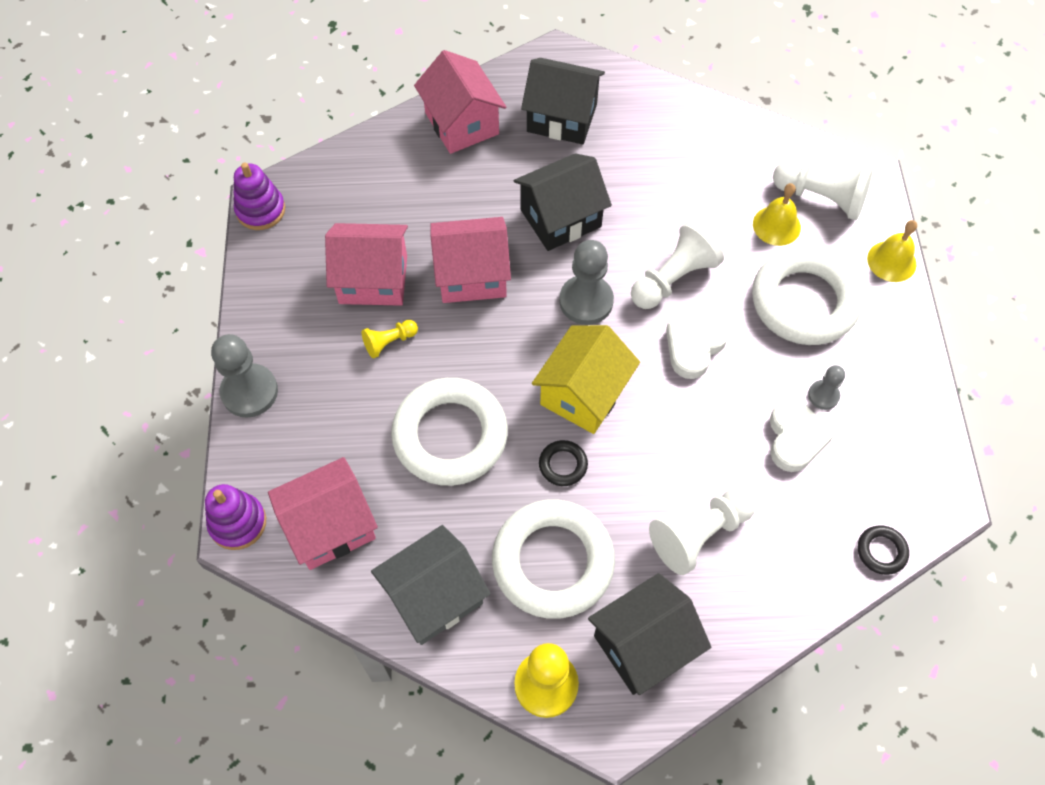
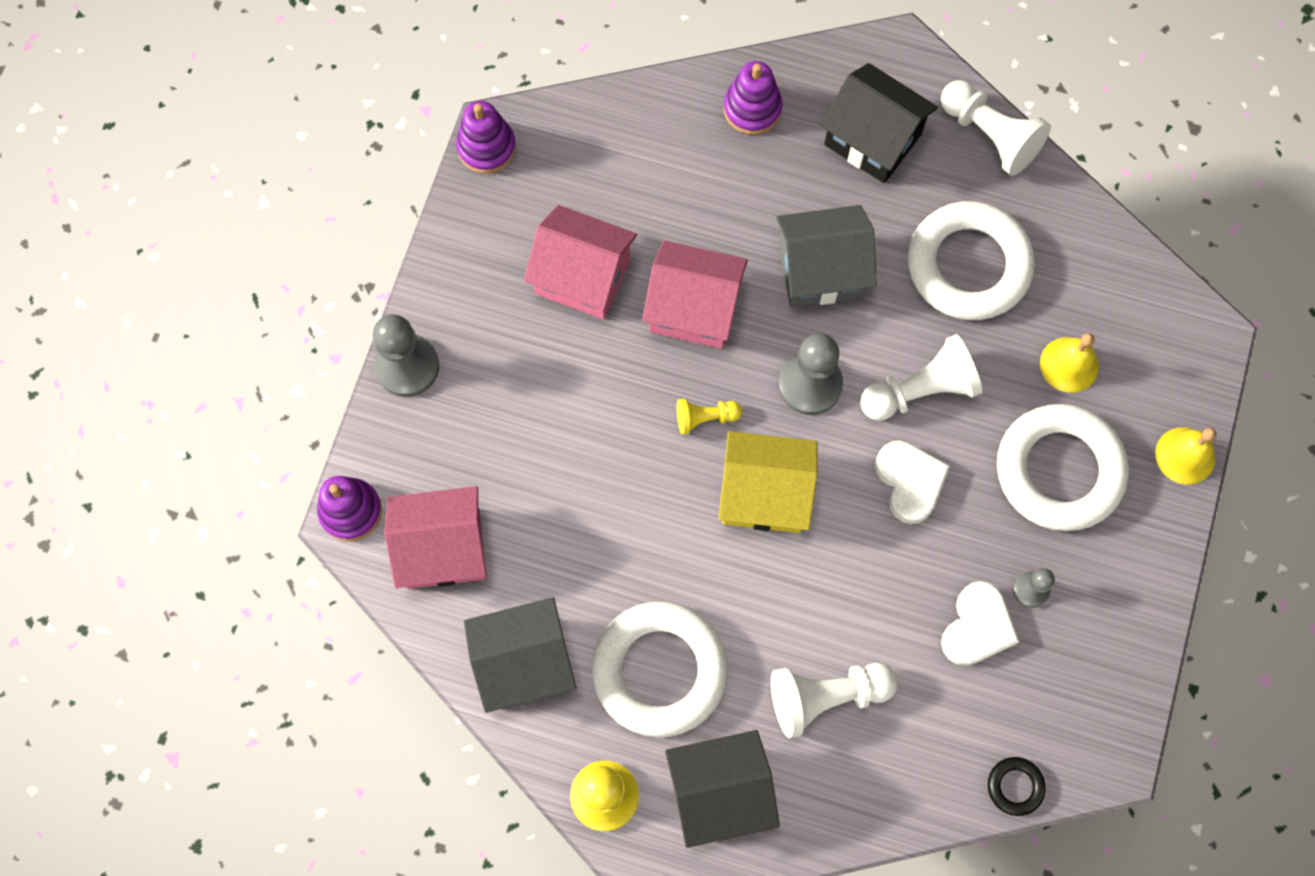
camera: 20 degrees right, 10 degrees up
(389, 342) = (575, 359): yellow pawn -> yellow pawn (705, 418)
(450, 436) = (602, 492): white ring -> white ring (968, 265)
(462, 123) = (752, 109): pink house -> purple stacking toy
(560, 218) = (821, 271): black house -> grey house
(563, 465) = (711, 567): black ring -> none
(583, 393) = (764, 494): yellow house -> yellow house turned 45 degrees clockwise
(694, 347) = (909, 482): white heart -> white heart turned 105 degrees clockwise
(821, 198) = (1138, 347): white pawn -> white pawn (990, 135)

